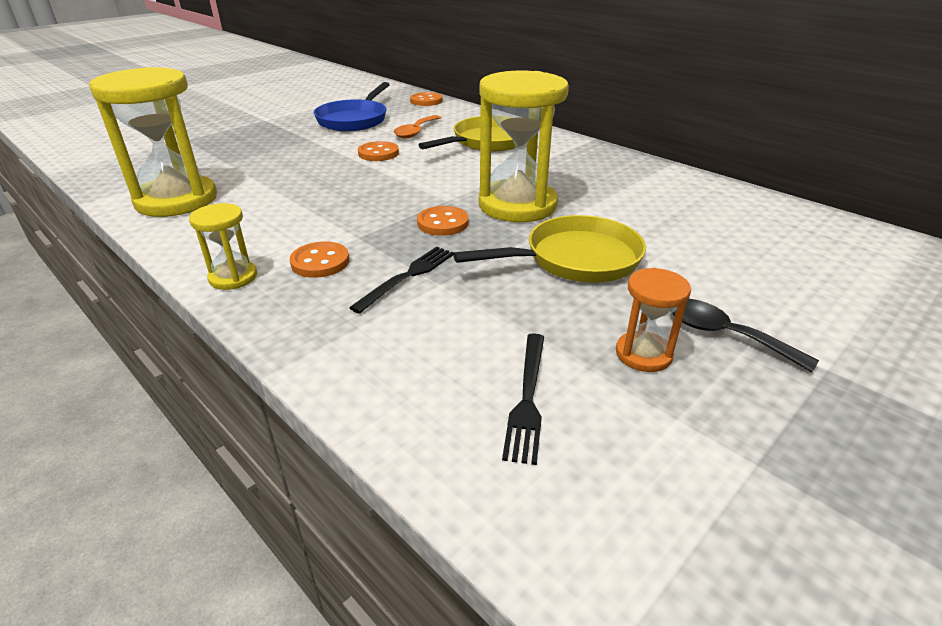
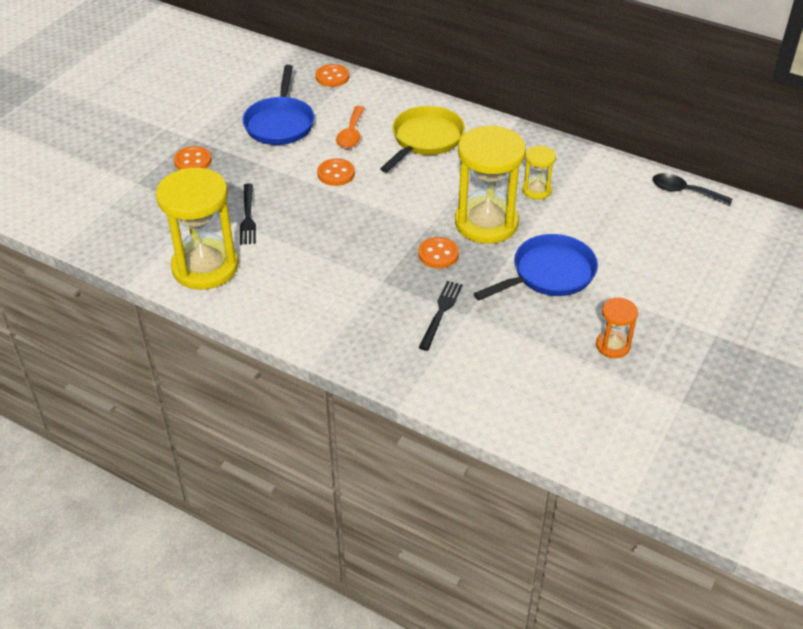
camera: 15 degrees left, 10 degrees up
(233, 277) = (319, 337): yellow hourglass -> yellow hourglass (536, 190)
(320, 262) = (371, 311): orange button -> orange button (193, 161)
(527, 398) = (556, 389): black fork -> black fork (248, 217)
(575, 259) = (549, 274): yellow pan -> blue pan
(724, 335) = (656, 321): black spoon -> black spoon (684, 191)

